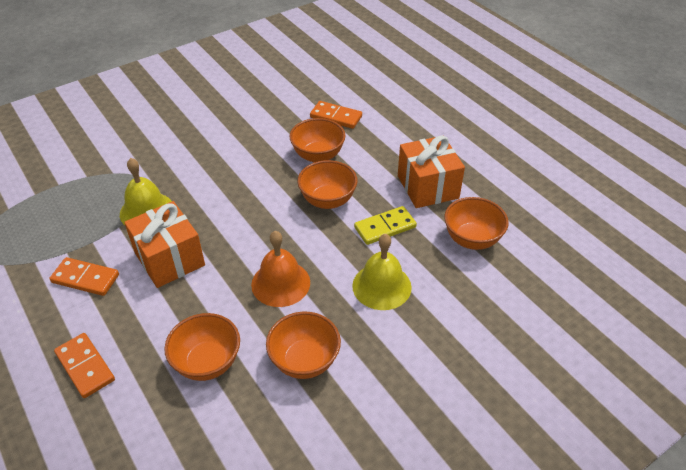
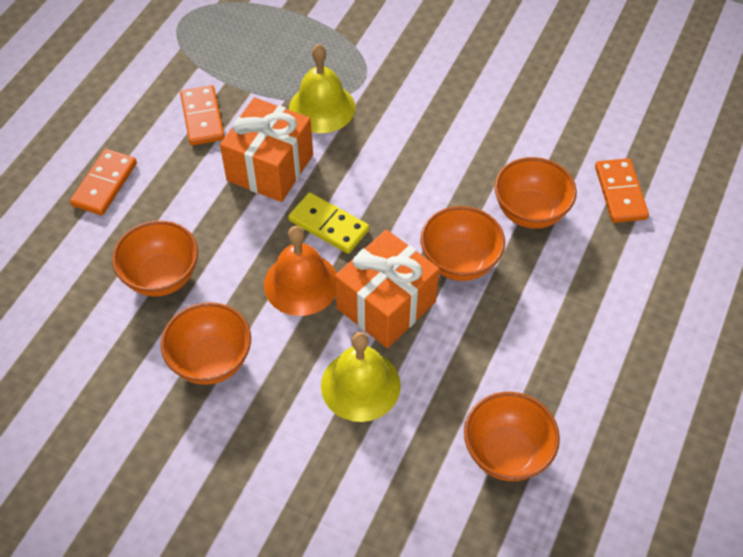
camera: 60 degrees right, 10 degrees up
(385, 227) = (458, 344): yellow domino -> yellow domino (328, 225)
(427, 187) = (567, 359): orange gift -> orange gift (386, 305)

